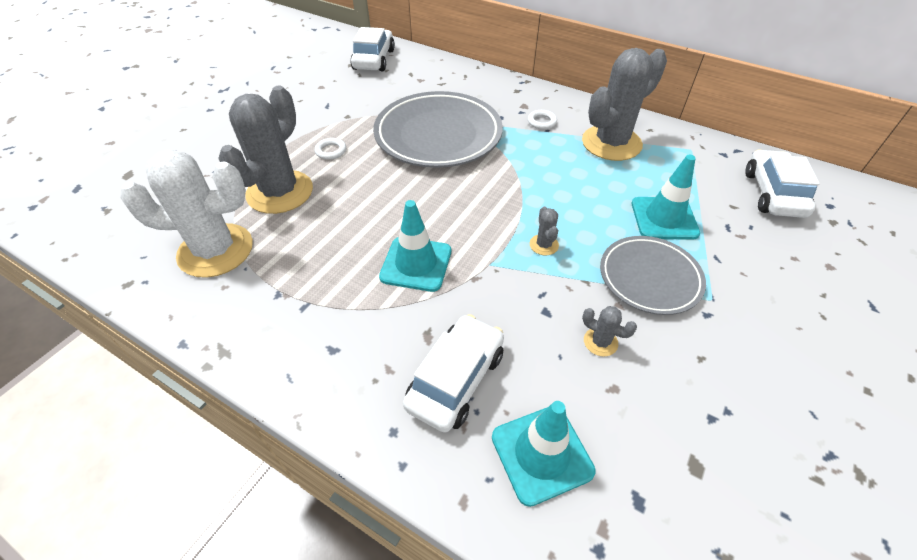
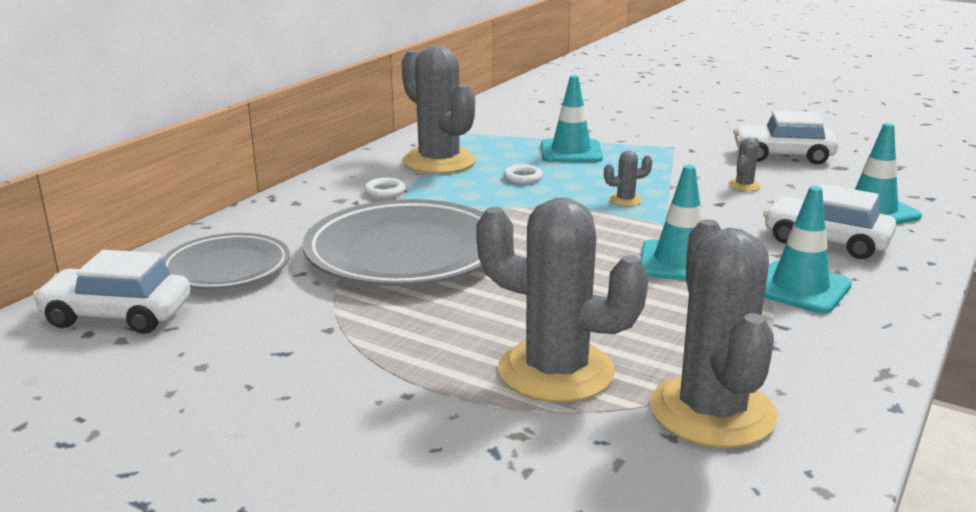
camera: 90 degrees left, 25 degrees down
(215, 250) = (712, 412): white cactus -> grey cactus
(331, 151) = (439, 335): white ring -> white ring (523, 178)
(361, 333) = (800, 288): none -> turquoise traffic cone
(649, 278) = (656, 163): grey plate -> grey plate (226, 268)
(773, 193) = (527, 114): white car -> white car (782, 156)

